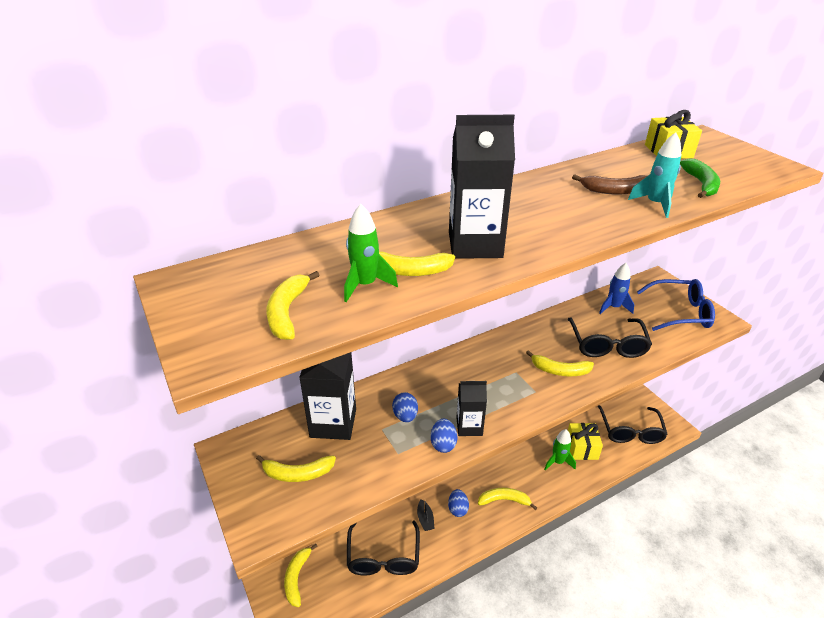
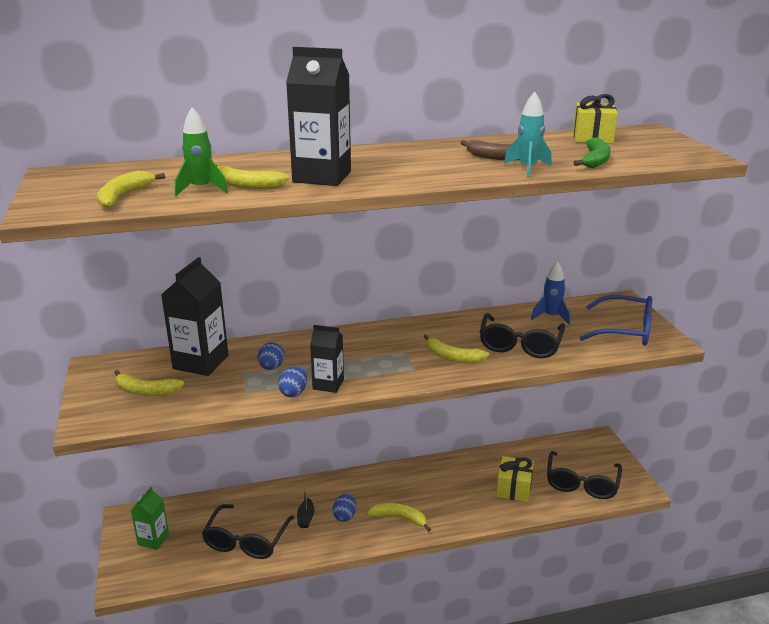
camera: 15 degrees right, 10 degrees down
(297, 577) = (153, 539): yellow banana -> green carton
(558, 462) = (479, 496): green rocket -> none

